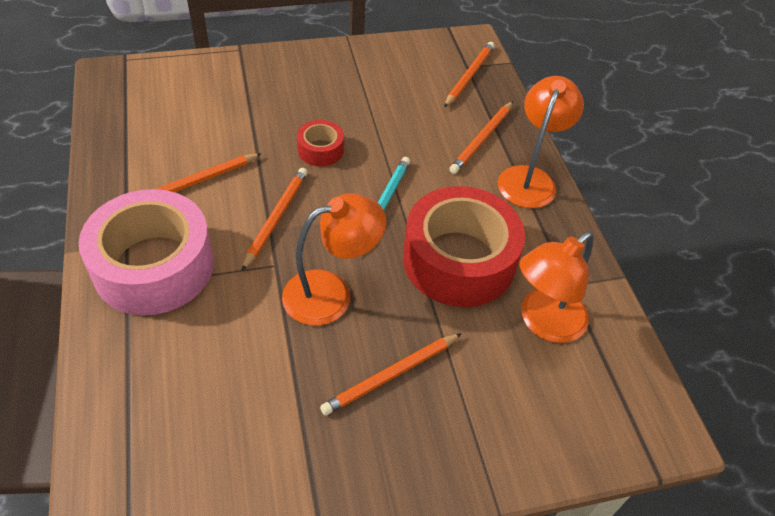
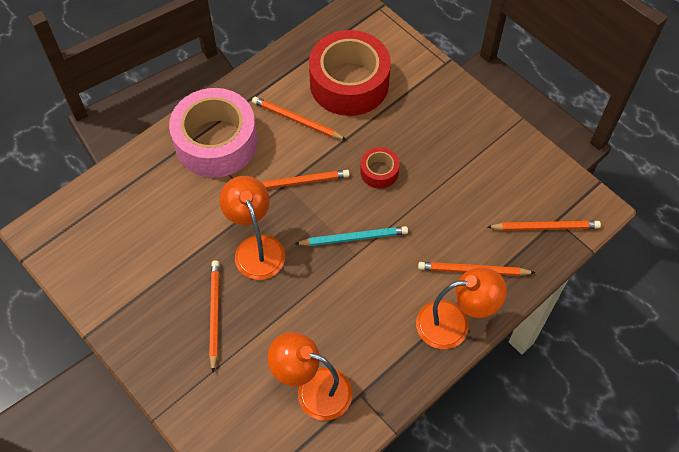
camera: 65 degrees right, 10 degrees up
(331, 293) = (256, 247): orange lamp -> orange lamp turned 150 degrees counterclockwise
(391, 375) = (214, 314): orange pencil -> orange pencil turned 60 degrees clockwise
(458, 260) = (334, 310): red tape -> red tape (349, 83)

